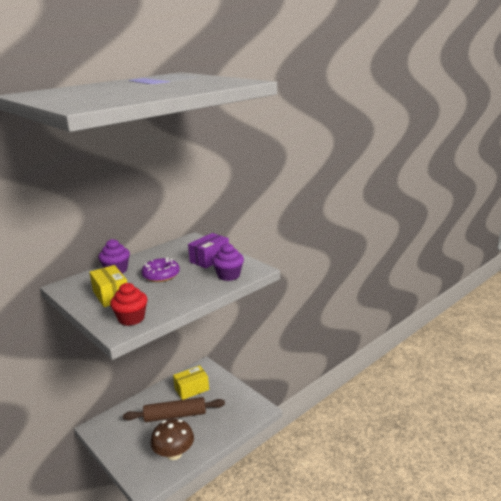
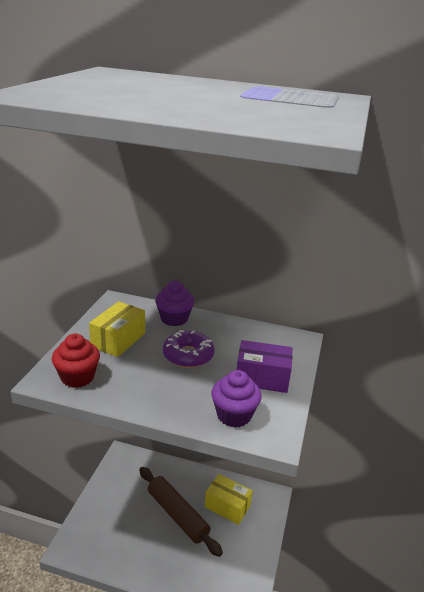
camera: 55 degrees right, 5 degrees up
(174, 453) = (123, 548): brown mushroom -> none

